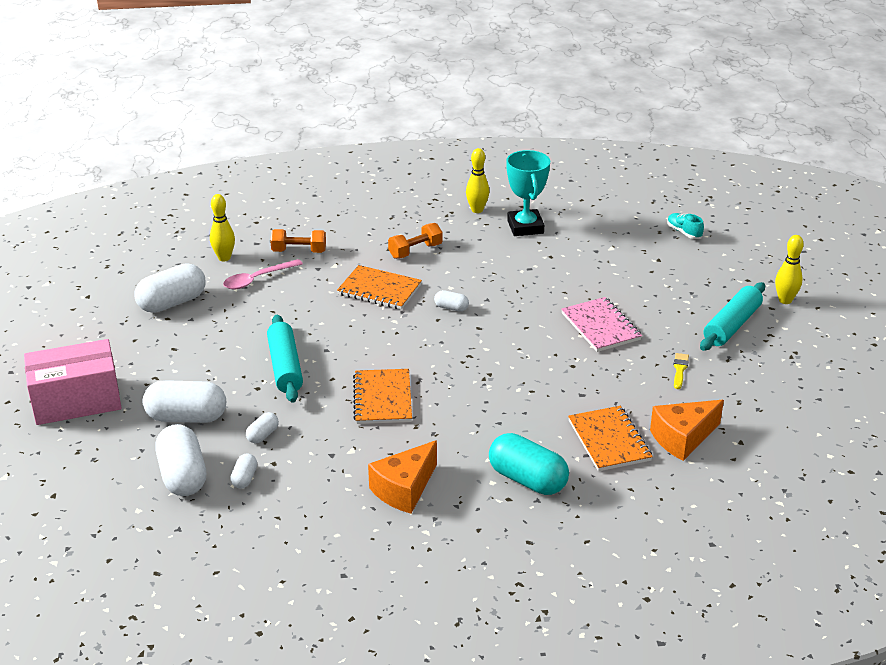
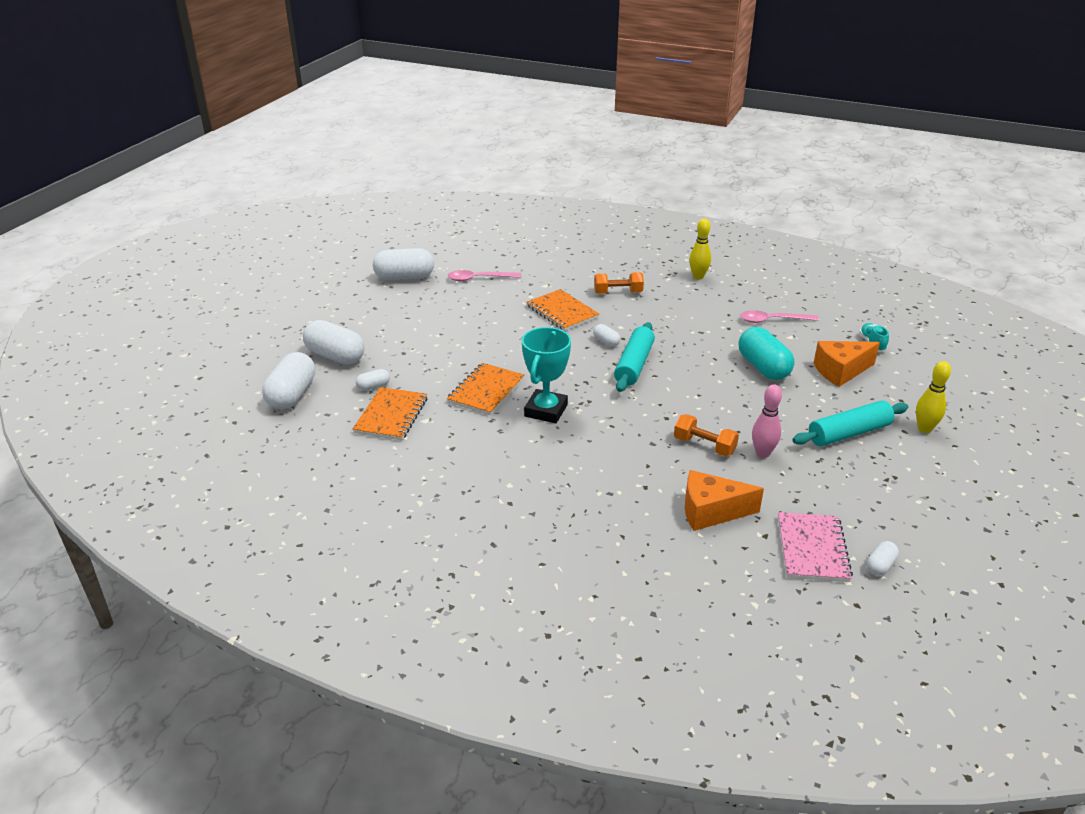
camera: 30 degrees right, 0 degrees up
(76, 401) = (277, 321): pink box -> none
(224, 258) = (470, 258): yellow bowling pin -> none
(244, 478) = (330, 412): white capsule -> white capsule (880, 565)
(285, 367) = (437, 344): turquoise rolling pin -> turquoise rolling pin (634, 365)
(299, 251) = (528, 268): orange dumbbell -> orange dumbbell (704, 446)
(404, 489) = (435, 464): orange cheese -> orange cheese (840, 371)
(525, 227) = (727, 300): turquoise trophy -> turquoise trophy (546, 410)
(527, 479) = (540, 494): turquoise capsule -> turquoise capsule (763, 367)
(583, 236) = (772, 320): none -> pink spoon
(601, 326) = (721, 395): pink notebook -> pink notebook (812, 549)
(609, 440) = (641, 489): orange notebook -> orange notebook (391, 416)
(680, 369) = (762, 453): yellow brush -> pink bowling pin

